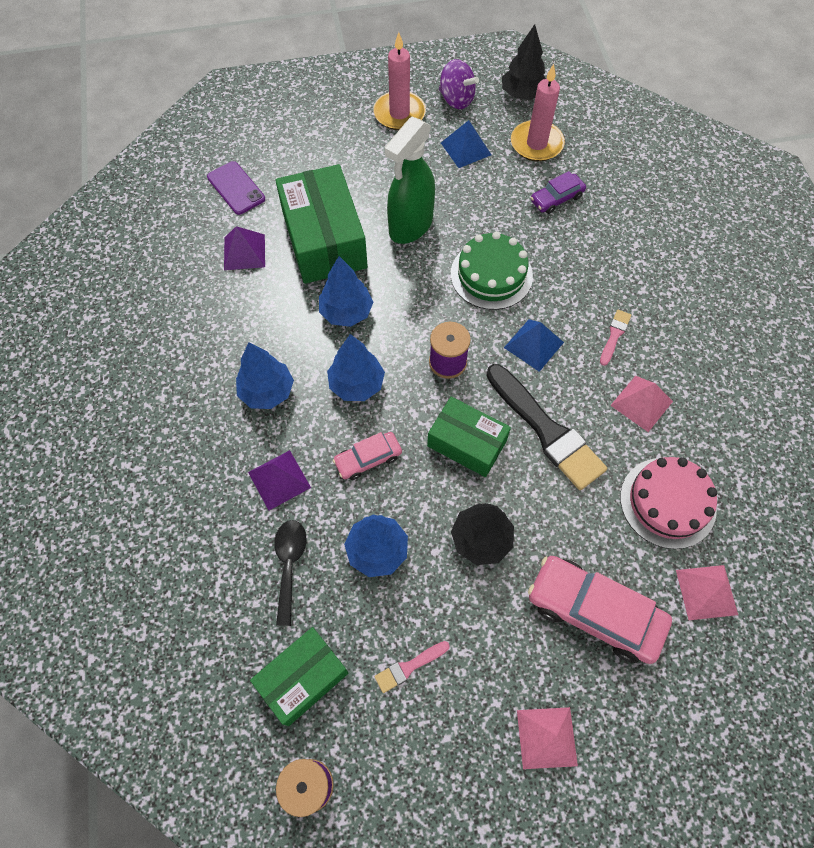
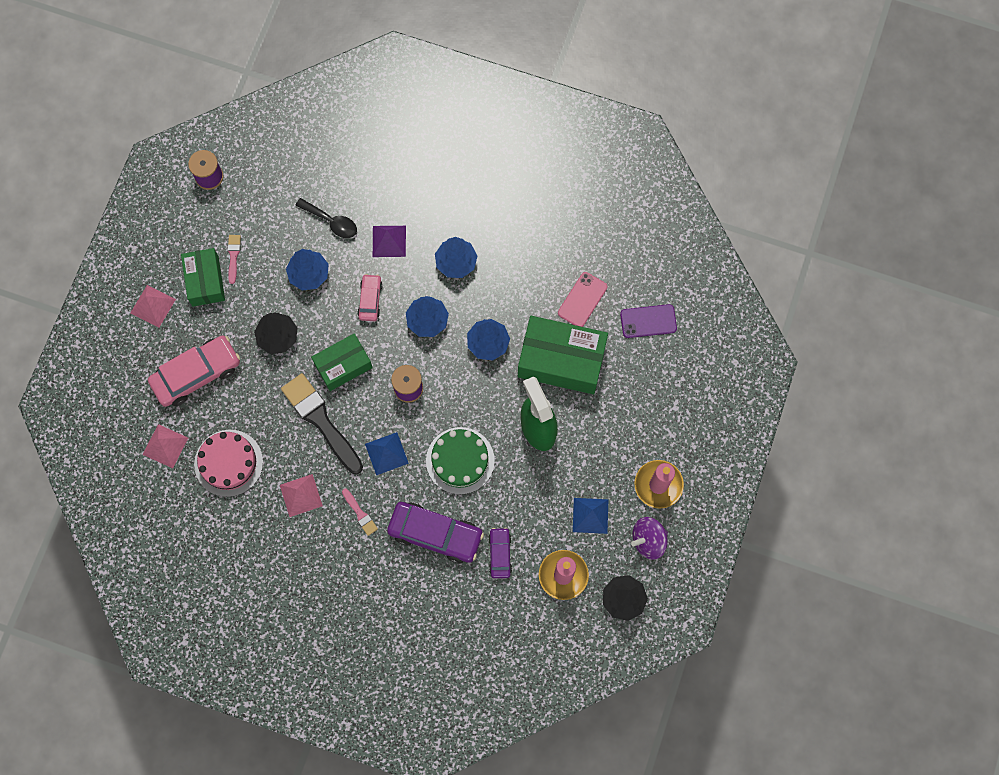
camera: 120 degrees right, 10 degrees up
(244, 252) = (582, 300): purple pyramid -> pink phone
(303, 678) = (263, 199): green box -> green box (205, 281)
(546, 430) = (320, 420): black brush -> black brush turned 60 degrees clockwise
(580, 259) = (435, 534): none -> purple car

